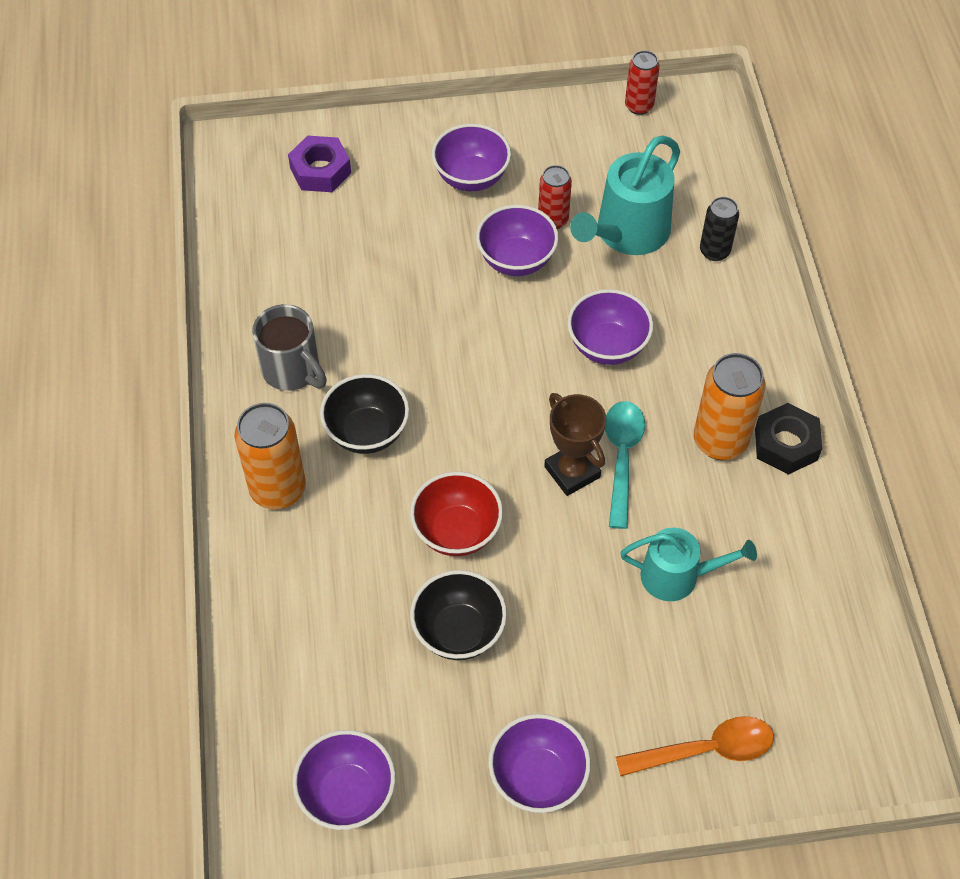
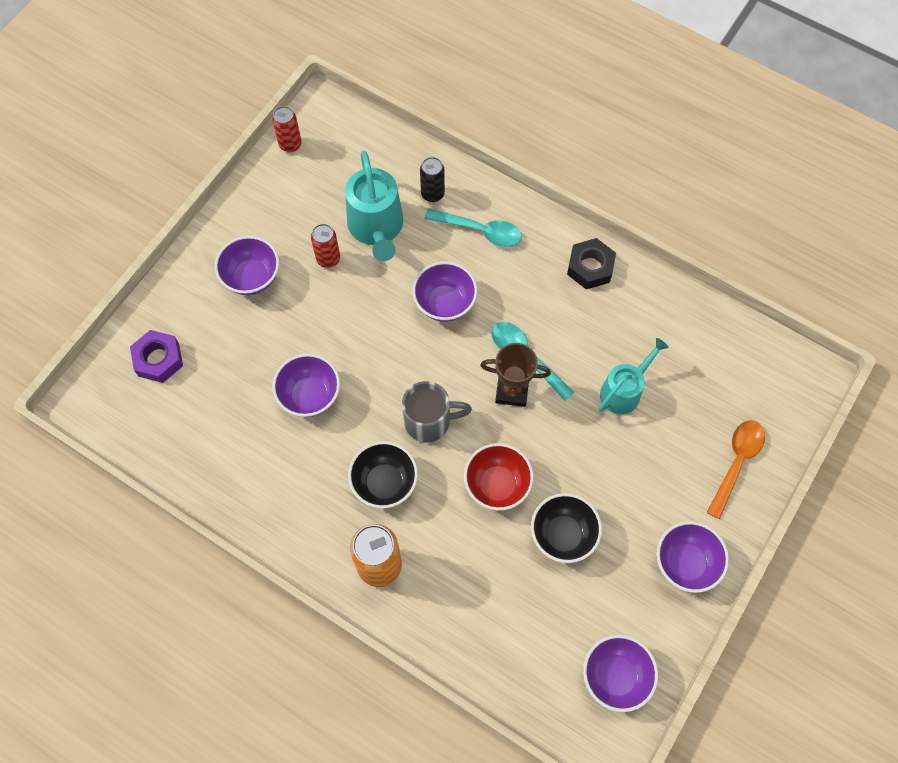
camera: 50 degrees left, 10 degrees up
(292, 370) = (299, 492): grey mug -> grey mug (429, 421)
(516, 260) = (338, 302): purple bowl -> purple bowl (310, 395)
(719, 319) = (480, 231): none -> turquoise spoon
(720, 441) = (559, 298): orange can -> none

